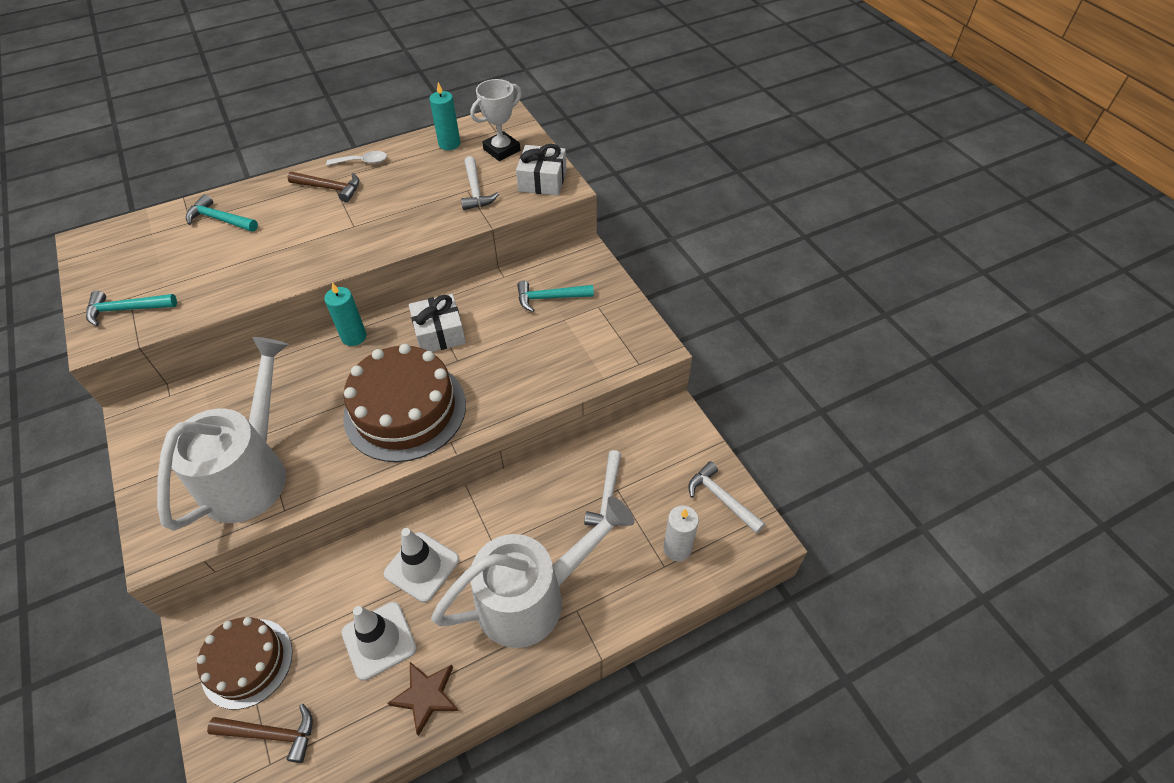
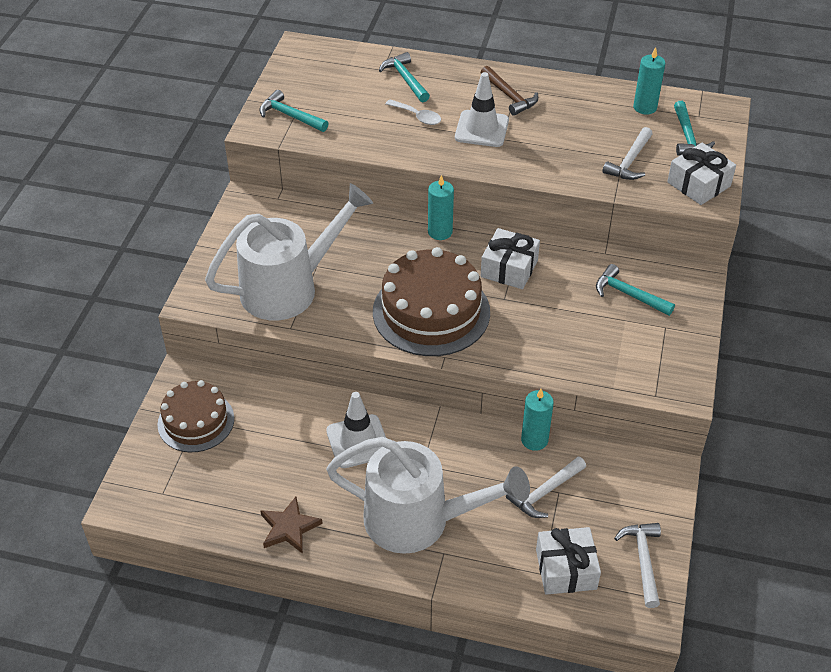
camera: 40 degrees right, 5 degrees down
(271, 734) = (177, 476): brown hammer -> none
(362, 162) = (555, 86): white spoon -> white spoon (417, 116)
(379, 640) = (288, 469): white traffic cone -> white traffic cone (481, 129)
(501, 150) = (687, 137): white trophy -> turquoise hammer
(563, 460) = (534, 440): none -> turquoise candle
(677, 548) = (566, 569): white candle -> white gift

